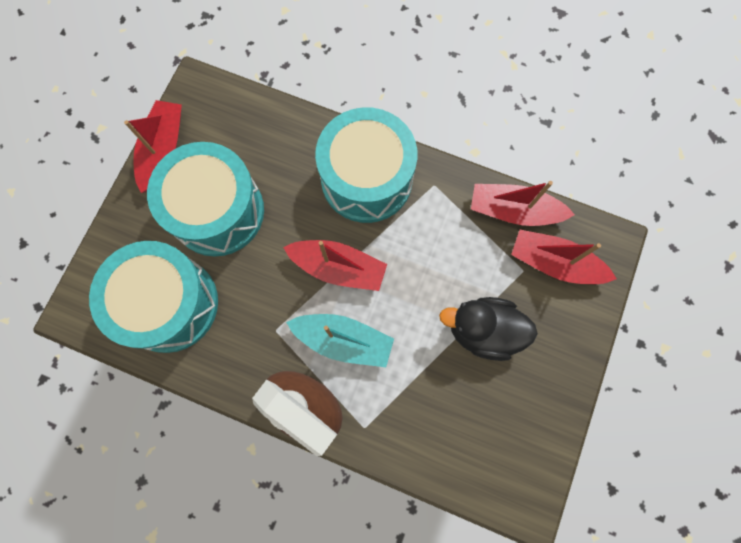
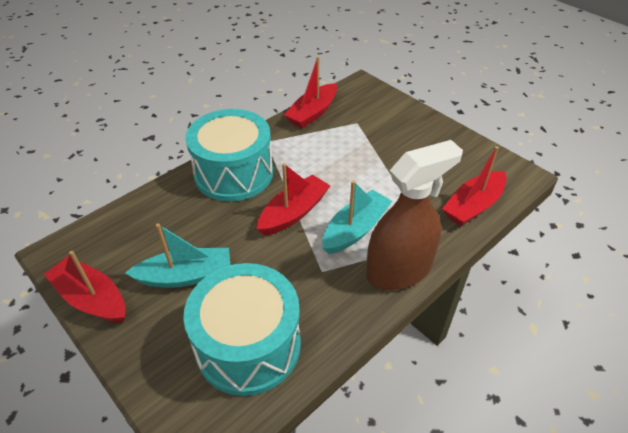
camera: 65 degrees left, 30 degrees down
(217, 211) = (186, 276): turquoise drum -> turquoise boat
(483, 330) = (388, 154): black duck -> none
(554, 263) = (360, 108): red boat -> red boat (473, 206)

